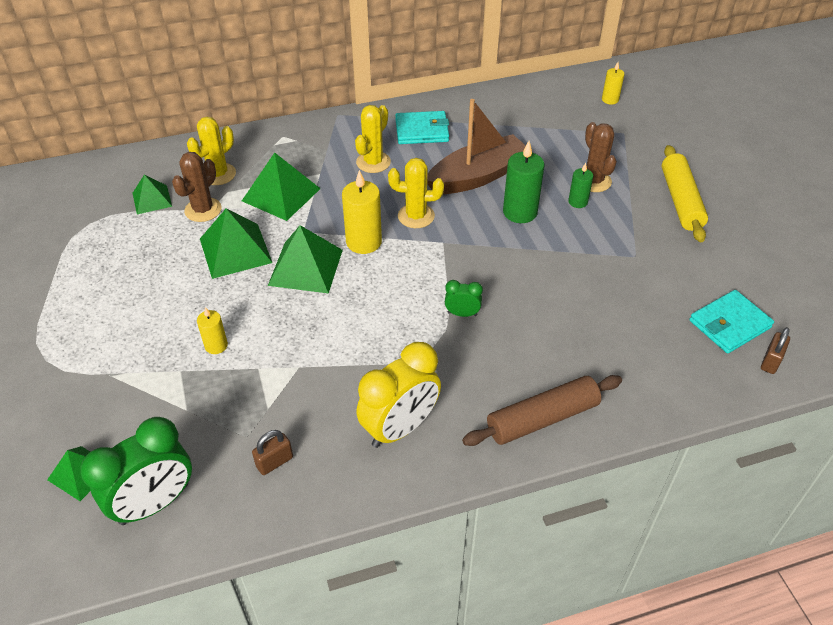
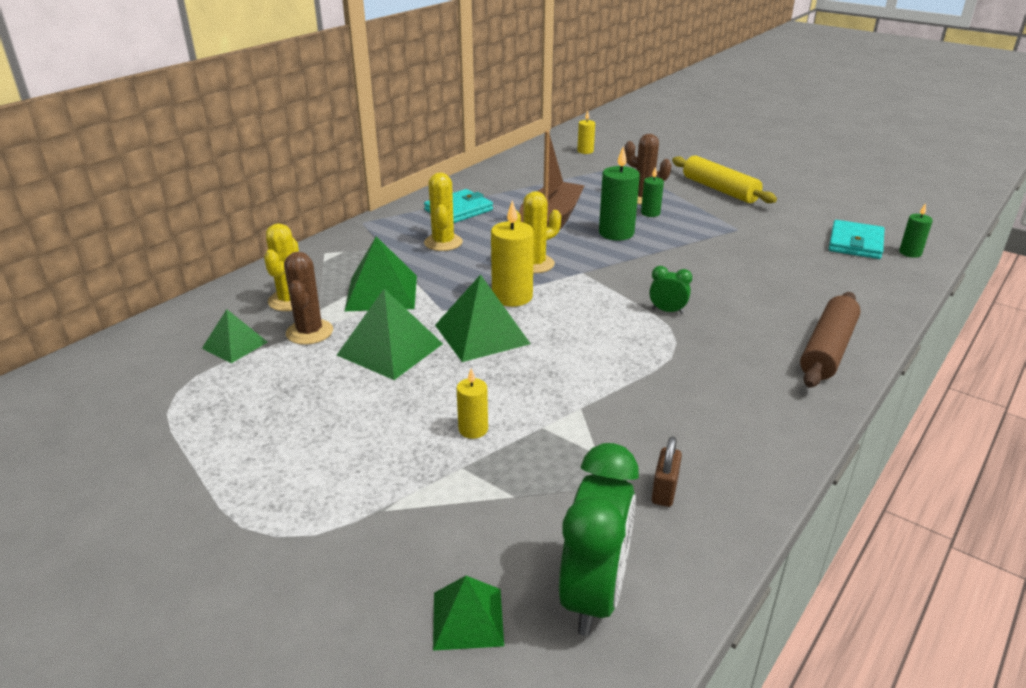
camera: 35 degrees left, 15 degrees down
(400, 428) = (734, 408): yellow clock -> none
(462, 314) = (667, 311): green clock -> green clock turned 45 degrees clockwise
(770, 361) = (910, 253): brown padlock -> green candle

